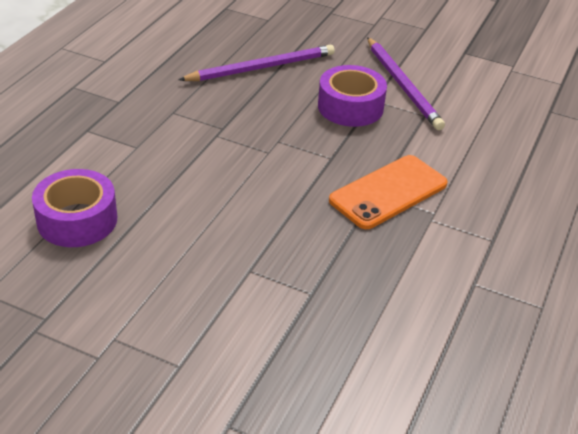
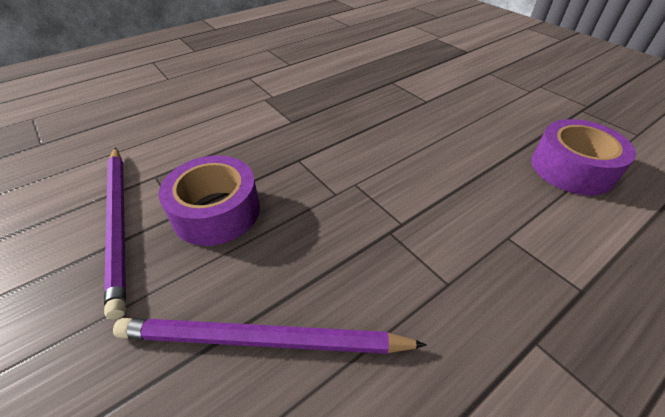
camera: 150 degrees left, 5 degrees up
(388, 192) = (281, 119): orange phone -> none
(403, 86) = (119, 223): purple pencil -> purple pencil turned 150 degrees clockwise

